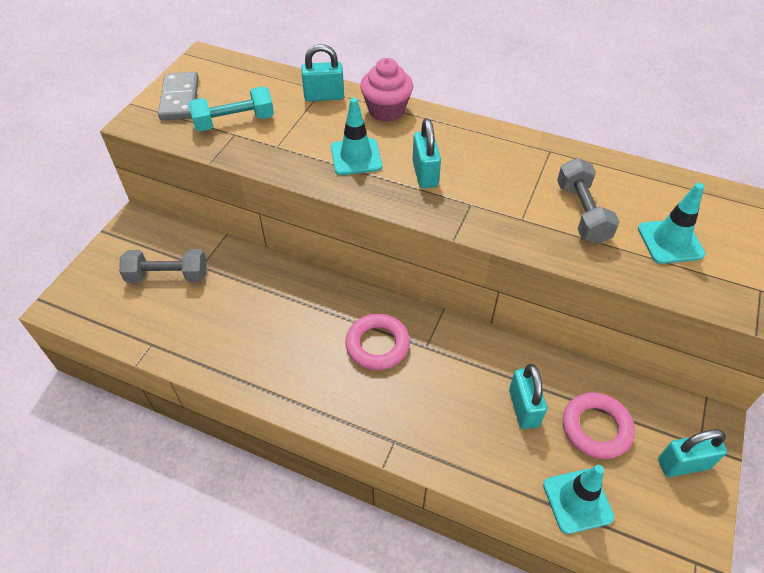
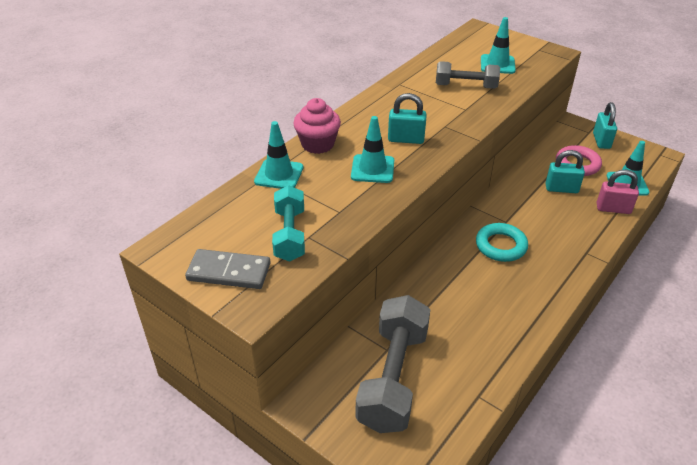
camera: 75 degrees left, 10 degrees down
(168, 276) = (393, 377): grey dumbbell -> grey dumbbell, size x1.63
(324, 96) = (279, 174): turquoise padlock -> turquoise traffic cone
(377, 345) = (501, 246): pink ring -> turquoise ring
(504, 478) = (613, 209): none -> pink padlock

